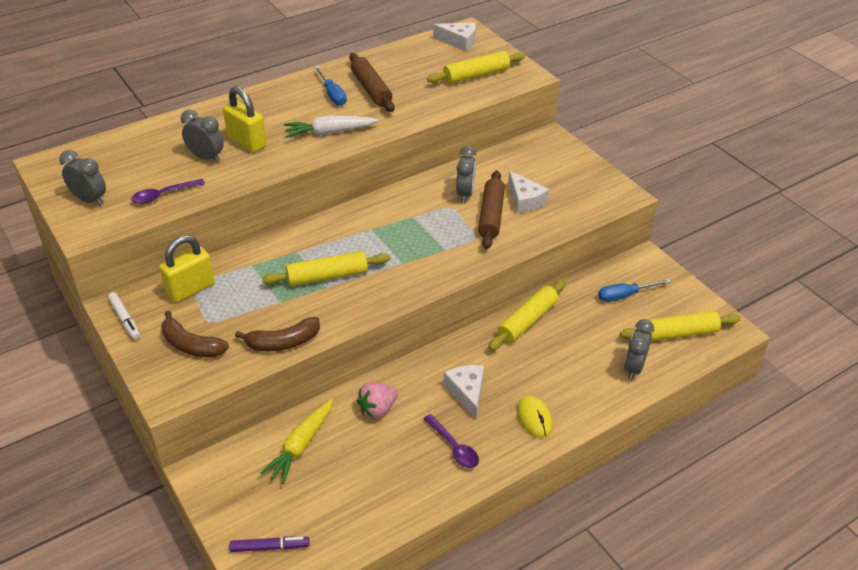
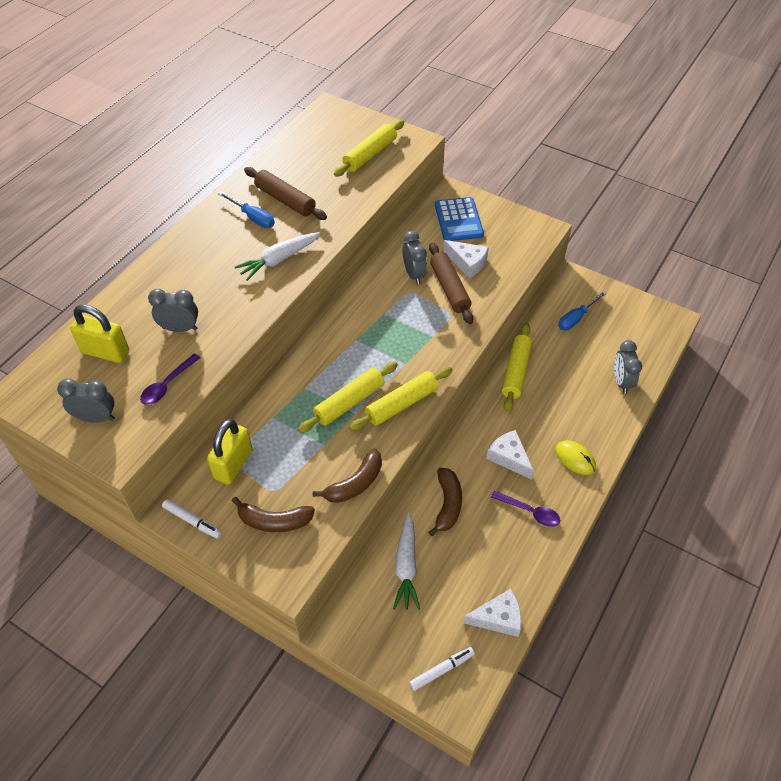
camera: 25 degrees left, 10 degrees up
(247, 142) = (207, 297): yellow padlock -> yellow padlock (105, 352)
(270, 547) = (441, 670): purple marker -> white marker
(301, 445) = (406, 566): yellow carrot -> white carrot
(377, 409) = (447, 504): pink strawberry -> brown banana
(459, 41) = (330, 122): white cheese -> white cheese (498, 618)
(542, 163) = (458, 220): none -> blue calculator
(678, 333) = (635, 337): yellow rolling pin -> yellow rolling pin (401, 404)

